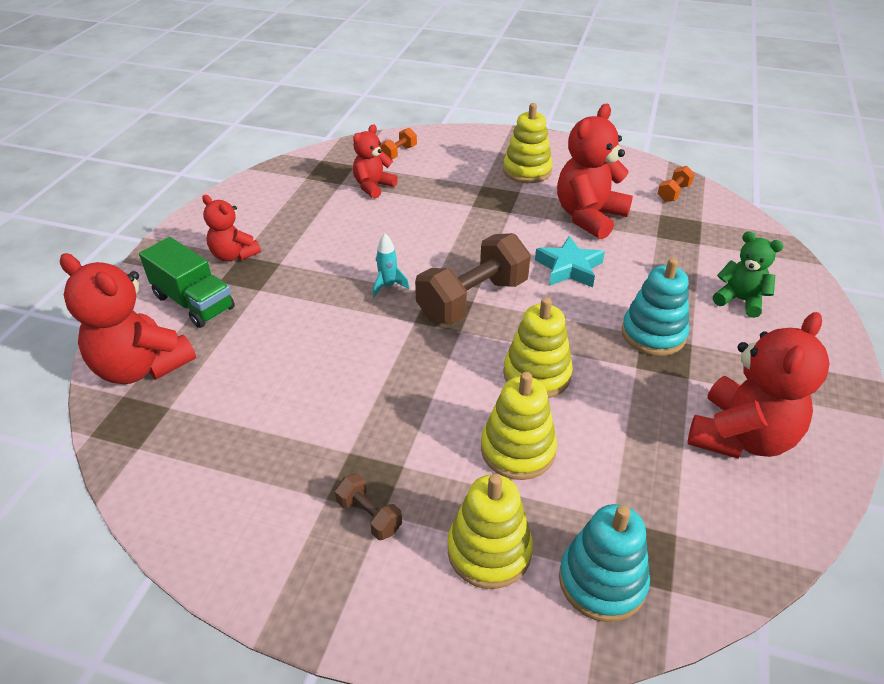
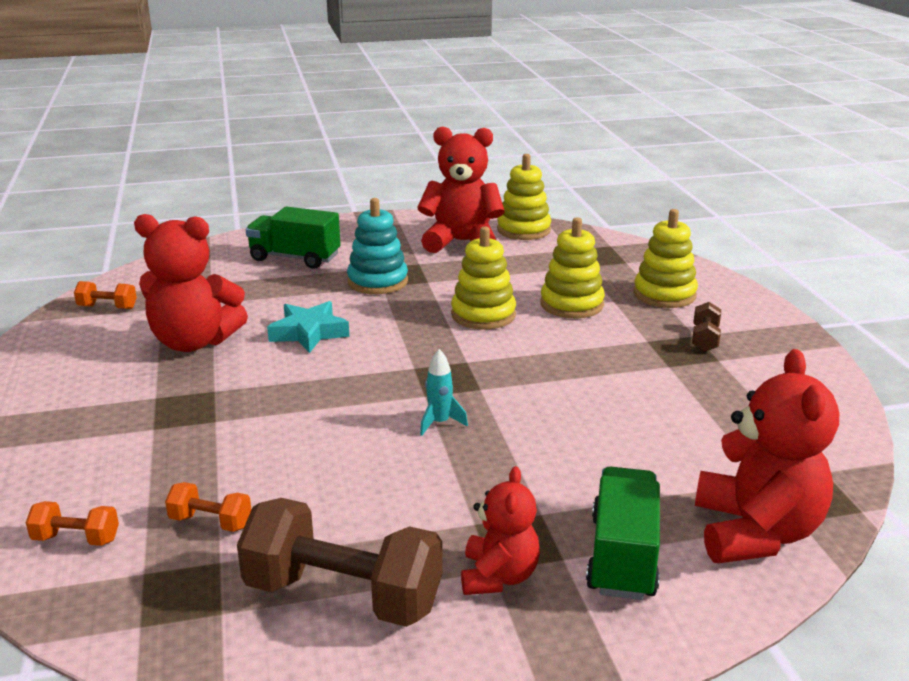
camera: 120 degrees left, 15 degrees down
(373, 186) = (211, 522): red teddy bear -> orange dumbbell
(473, 300) = (412, 368): brown dumbbell -> brown dumbbell (343, 595)
(527, 171) = (91, 405): yellow stacking toy -> yellow stacking toy (523, 230)
(602, 581) = (632, 261): turquoise stacking toy -> none
(740, 300) = (295, 258): green teddy bear -> green truck

